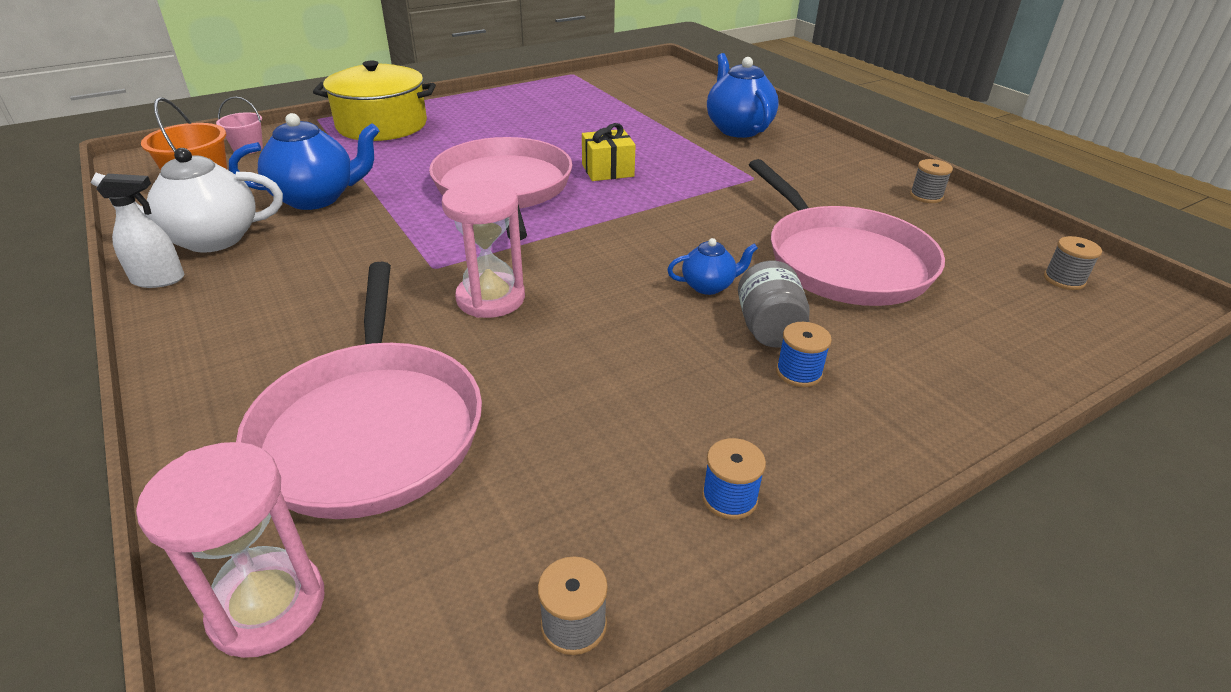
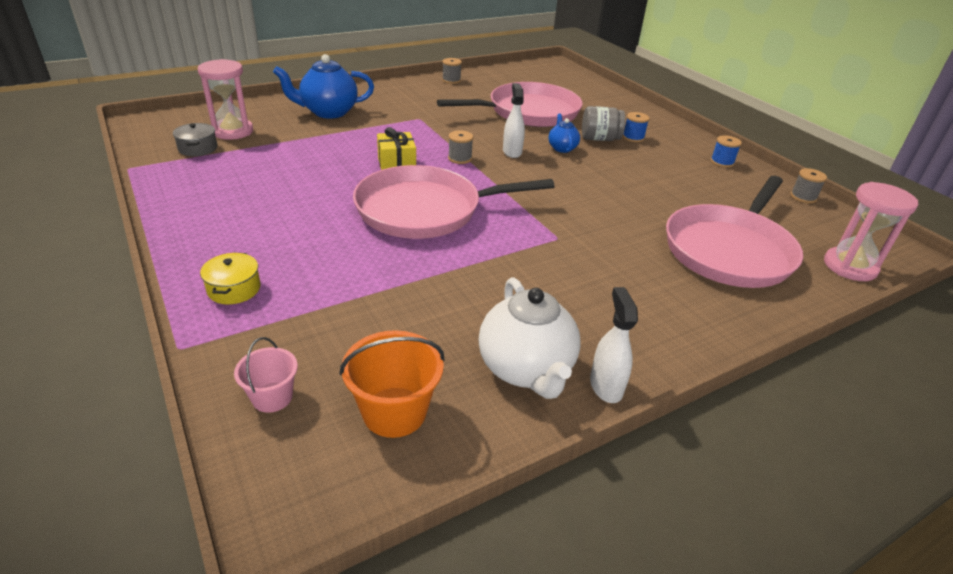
camera: 90 degrees left, 0 degrees up
(317, 198) = (435, 312): blue teapot -> none
(371, 428) = (730, 250): pink pan -> pink pan turned 135 degrees clockwise
(382, 125) = (234, 289): yellow pot -> yellow pot, size x0.46
(491, 298) = (592, 215): pink hourglass -> pink hourglass (232, 131)
(617, 88) = (198, 148): none -> grey pot
(676, 242) = (512, 152): none -> white spray bottle
(1064, 280) = (539, 73): grey spool -> grey spool (460, 158)

